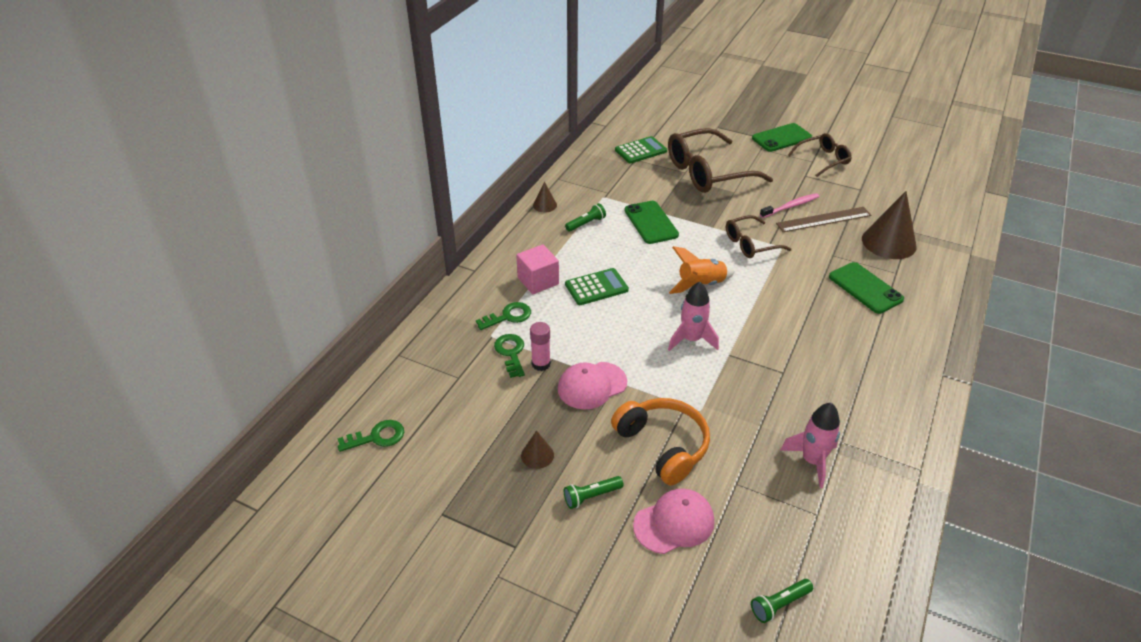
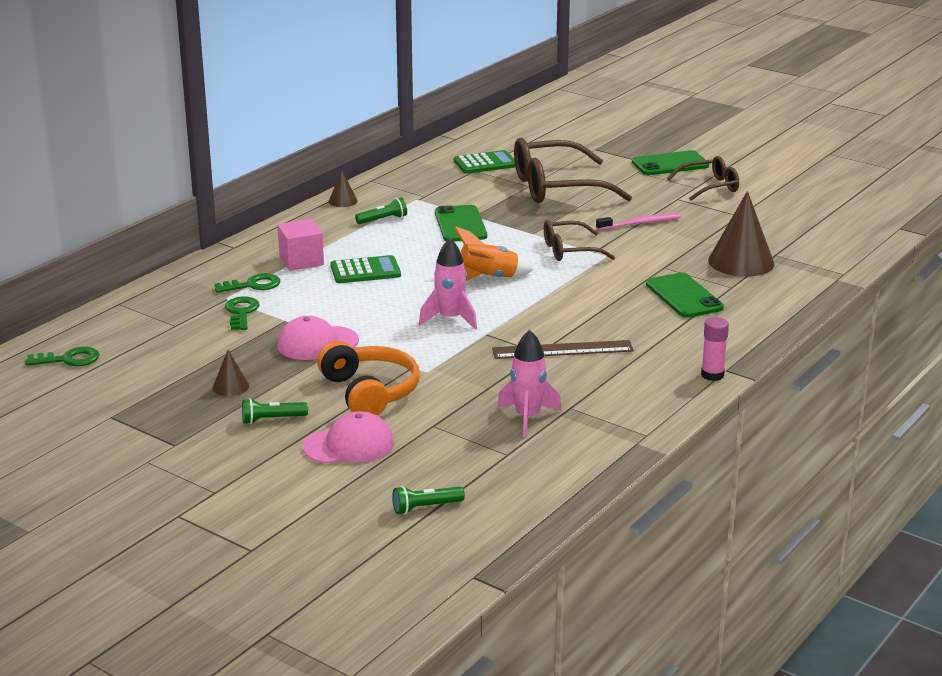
camera: 10 degrees right, 15 degrees down
(541, 364) = (270, 323): pink glue stick -> pink glue stick (712, 375)
(823, 219) = (673, 237): brown ruler -> brown ruler (562, 350)

